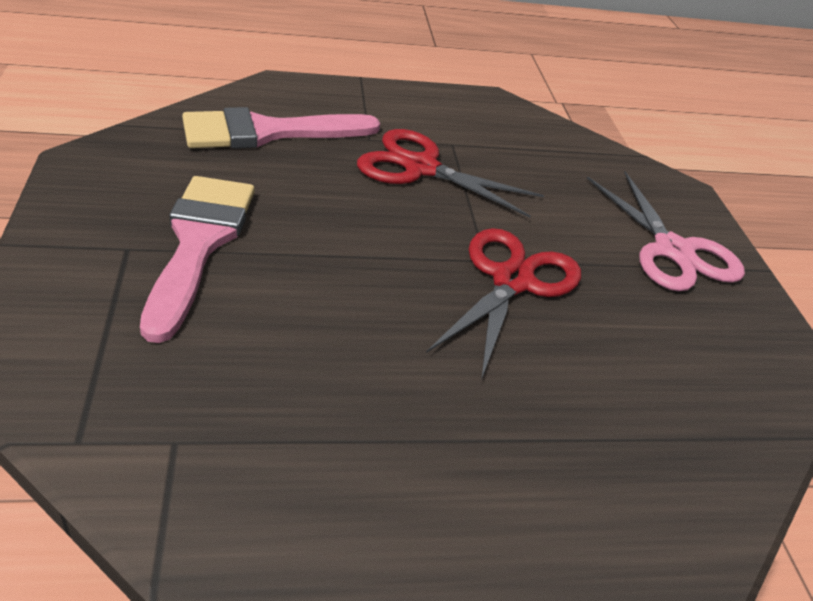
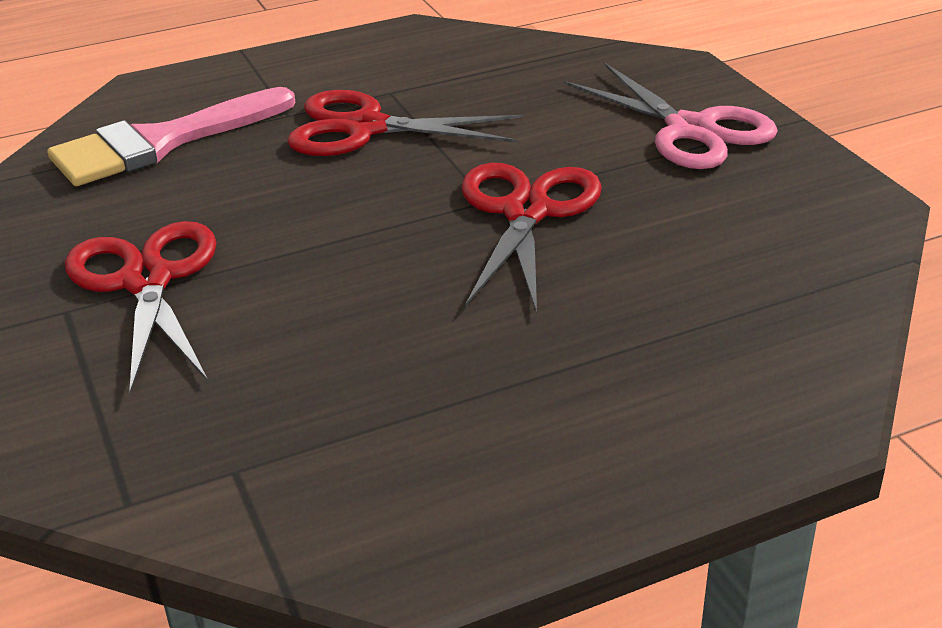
camera: 10 degrees left, 5 degrees down
(199, 243) = (147, 280): pink brush -> red scissors

